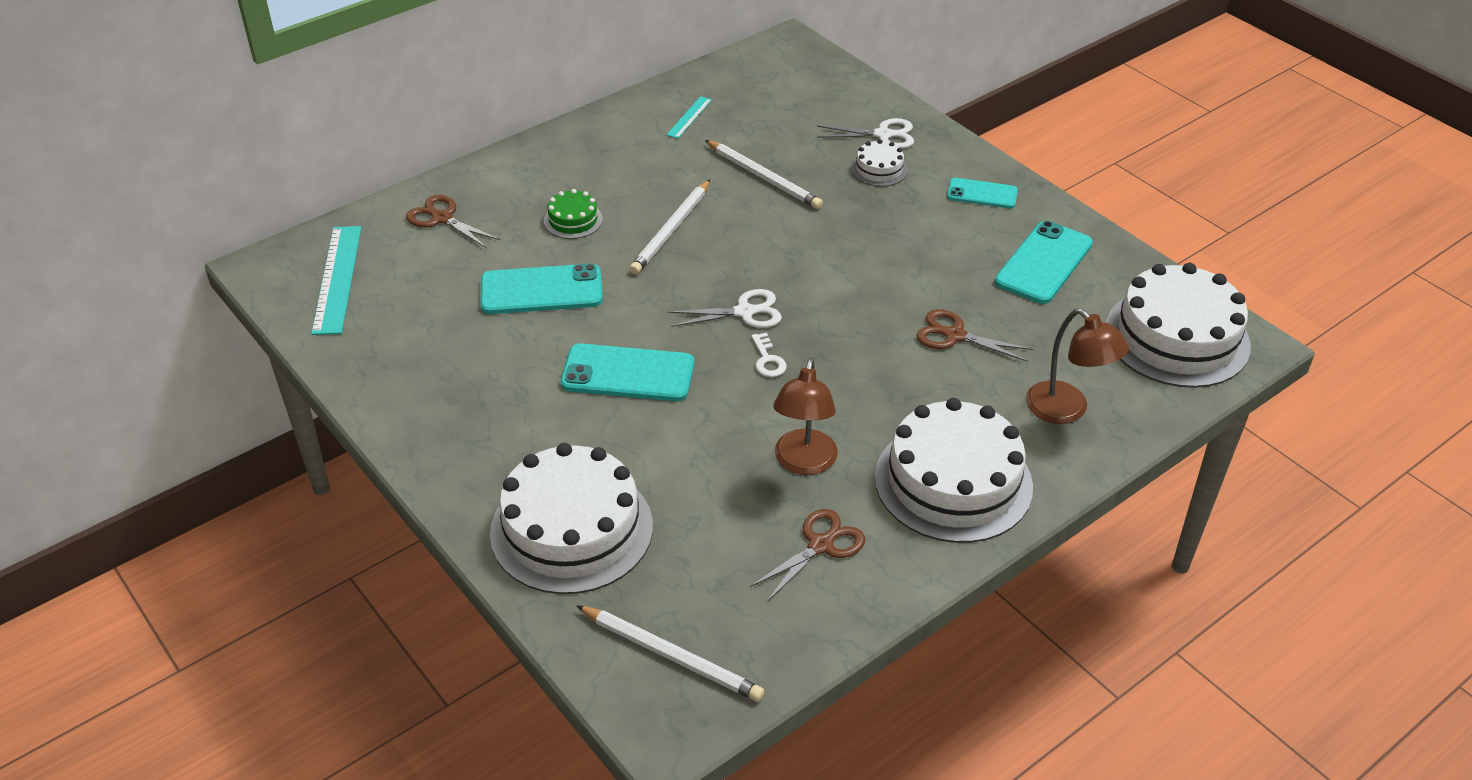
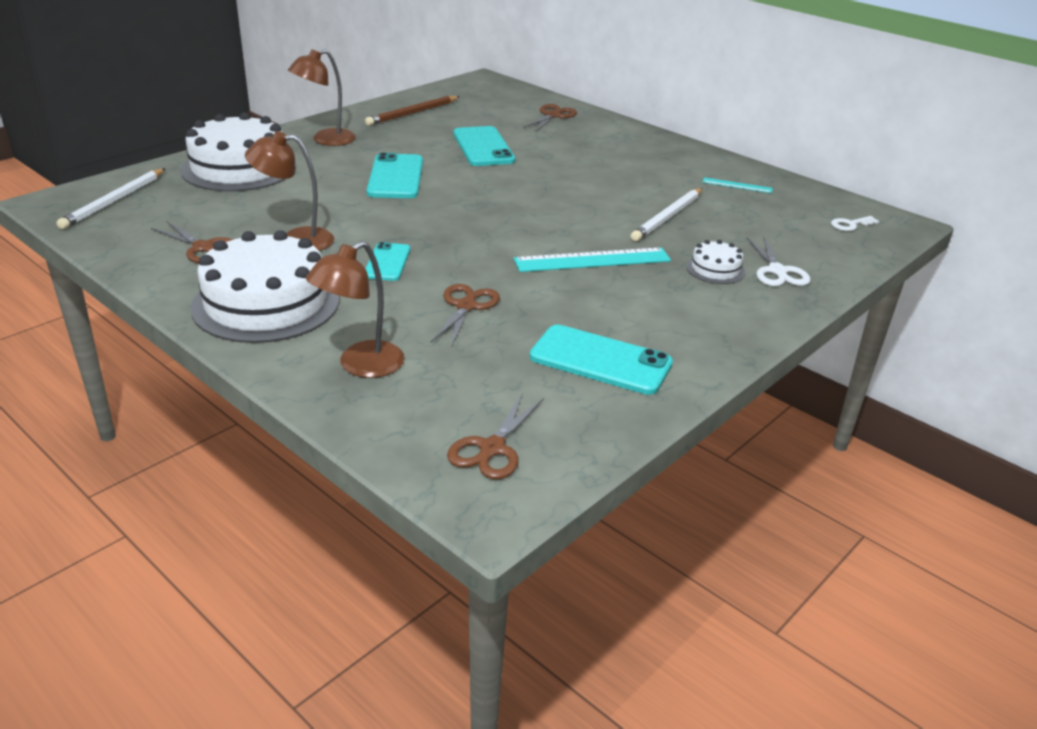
camera: 80 degrees right, 10 degrees down
(337, 279) = (478, 95): turquoise ruler -> turquoise ruler (592, 260)
(394, 348) = (412, 113): none -> brown pencil
(482, 440) = (326, 140): none -> brown lamp
(573, 220) = (570, 152): green cake -> none
(671, 230) = (573, 184): white pencil -> none
(744, 312) = (476, 214): white scissors -> none
(767, 360) = (418, 224): white key -> white key (850, 225)
(982, 194) = (707, 325): turquoise phone -> turquoise phone (387, 262)
(1176, 337) = (492, 448): white cake -> brown scissors

